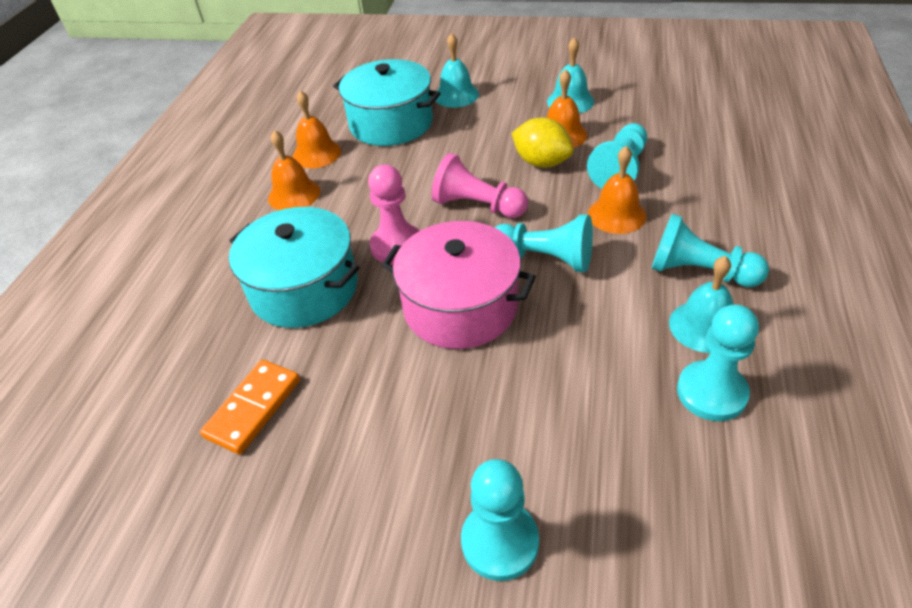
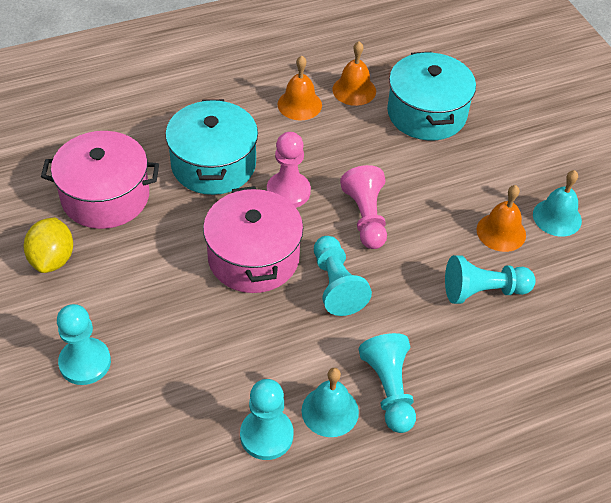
camera: 50 degrees right, 5 degrees up
(253, 408) = (105, 196): orange domino -> pink pot
(456, 95) = (500, 135): turquoise bell -> none
(541, 162) = (451, 234): yellow lemon -> yellow lemon (52, 259)
(617, 214) = (420, 311): orange bell -> none

